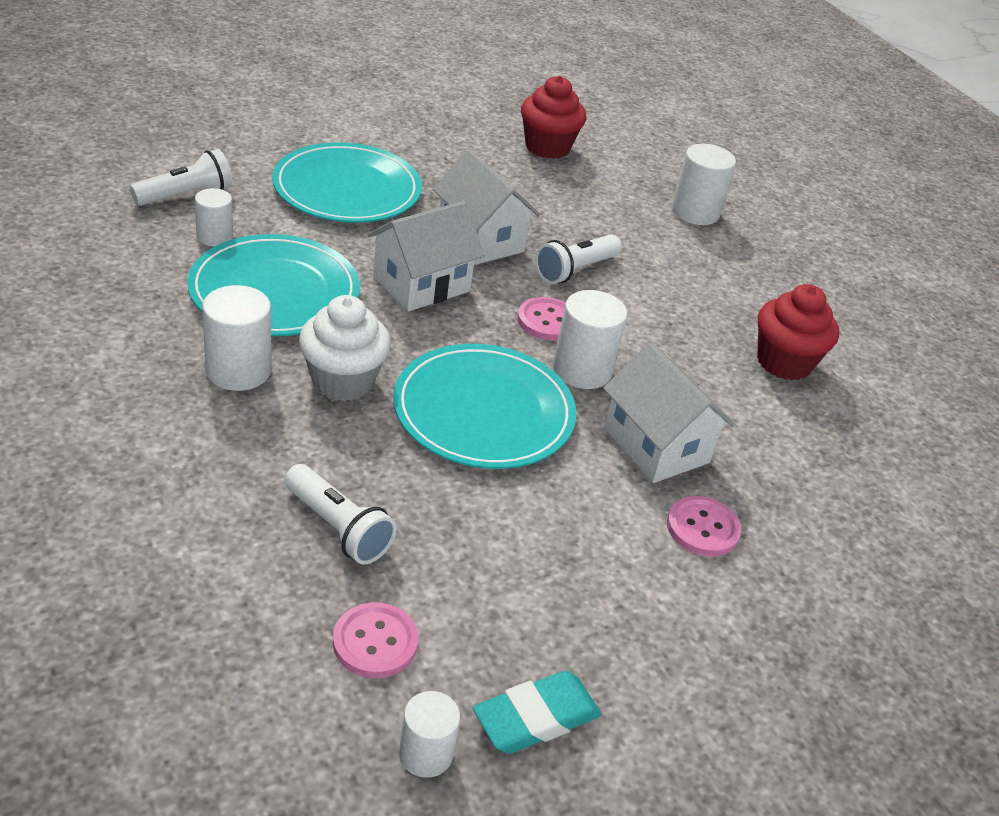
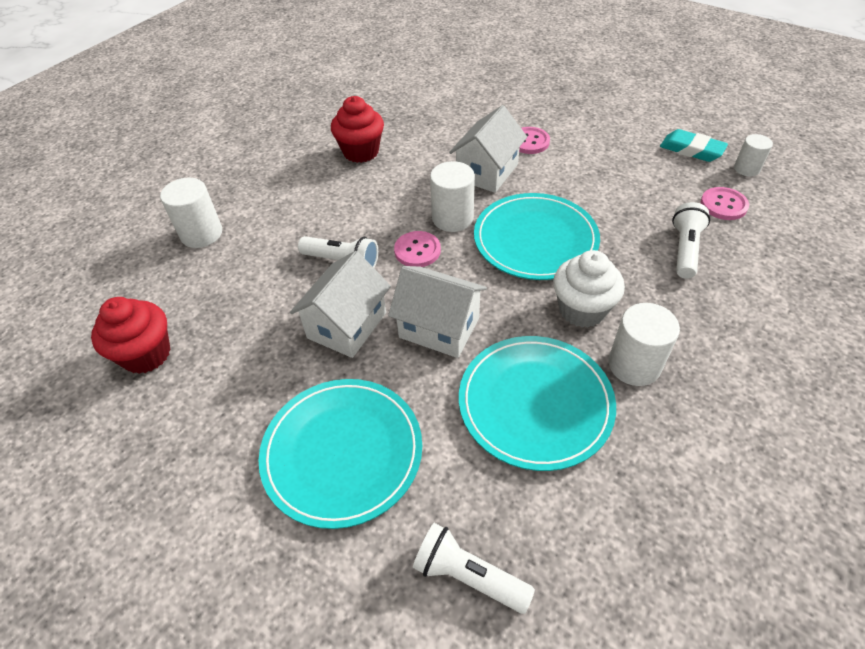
camera: 110 degrees left, 10 degrees up
(214, 237) = (509, 496): white cylinder -> none

